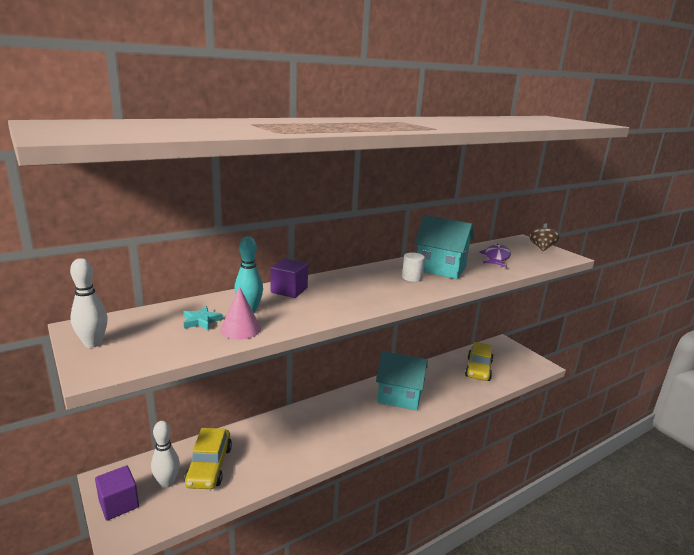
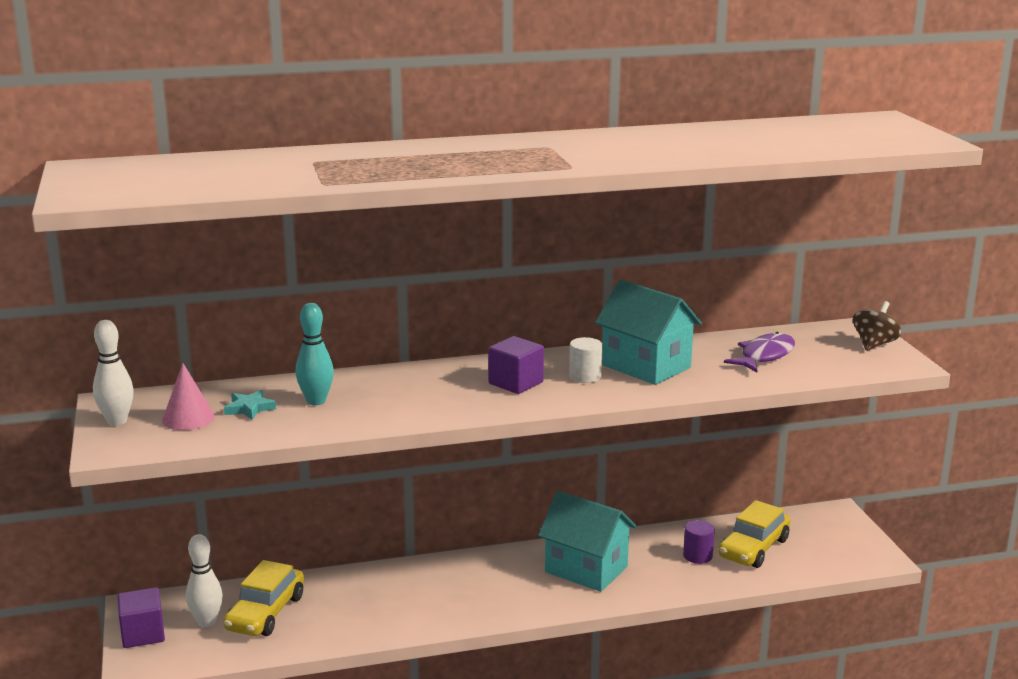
camera: 20 degrees right, 0 degrees up
(240, 329) = (290, 423): pink cone -> pink cone (188, 418)
(289, 290) = (387, 379): purple cube -> purple cube (515, 383)
(453, 378) = (697, 556): none -> purple cylinder

